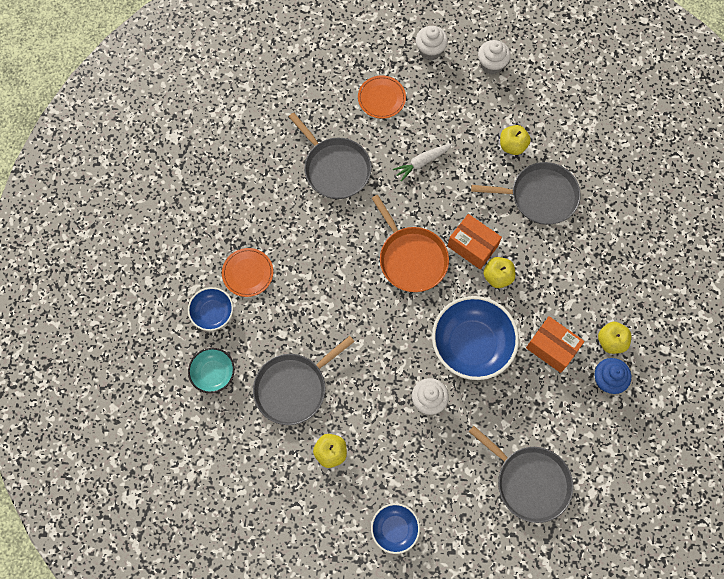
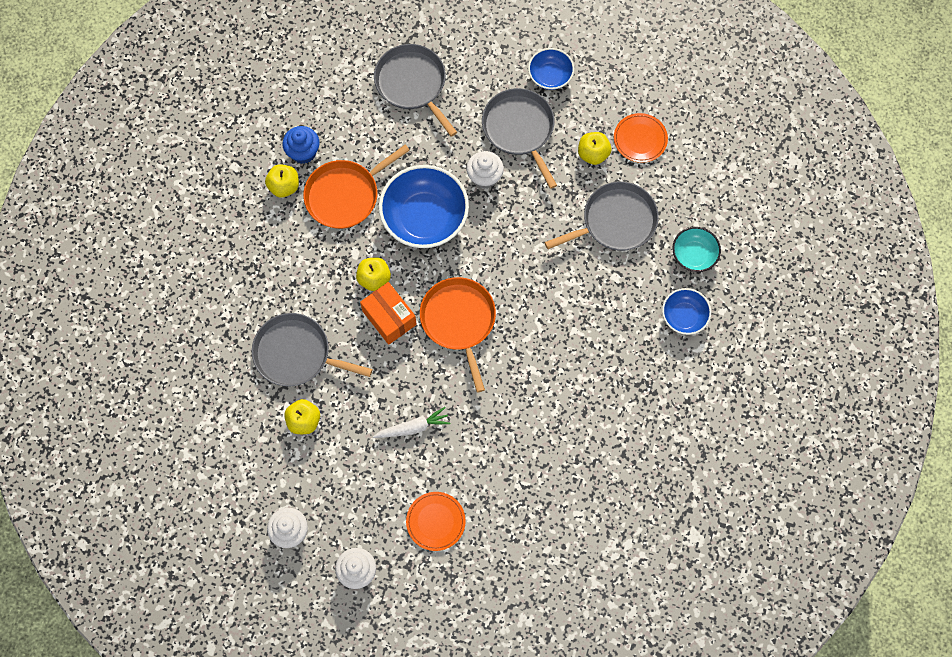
camera: 165 degrees left, 0 degrees up
(248, 273) = (638, 350): orange plate -> orange plate (640, 139)
(335, 168) = (514, 446): grey pan -> grey pan (519, 129)
(552, 348) = (345, 195): orange box -> orange pan

